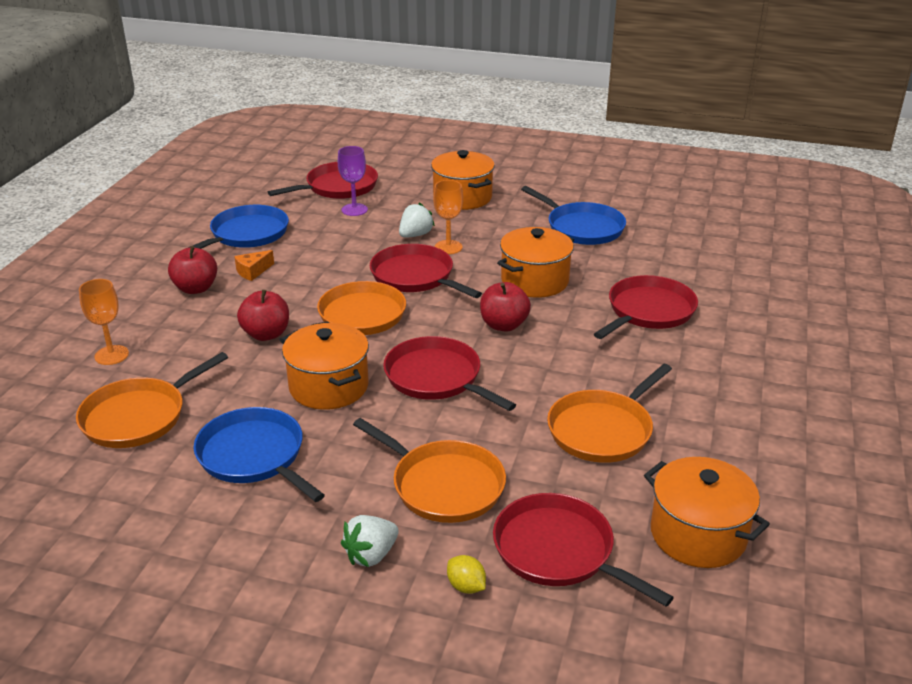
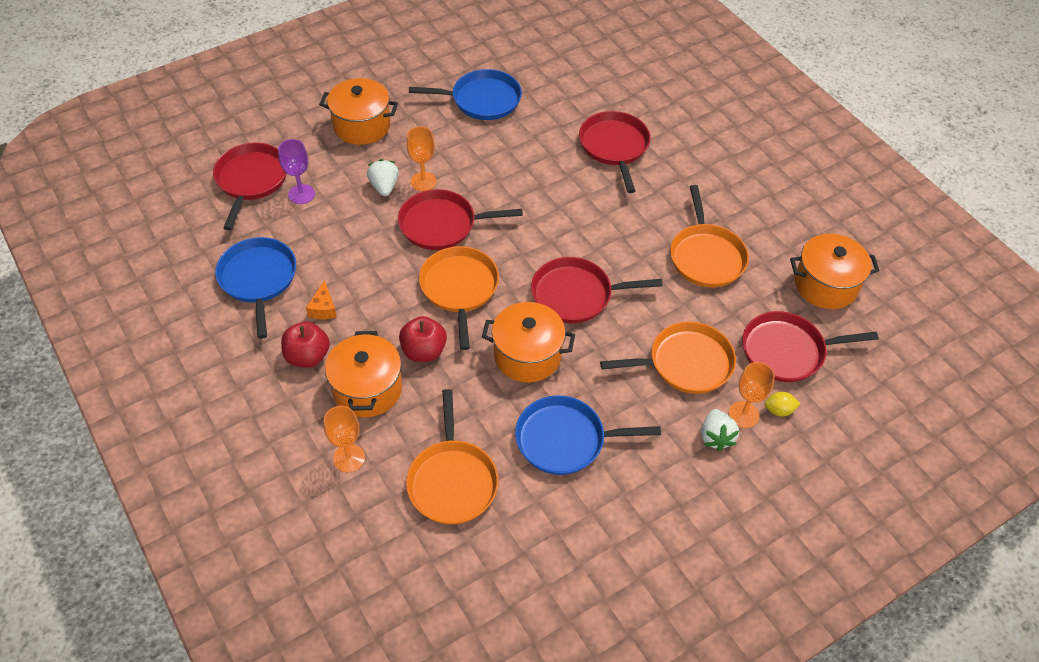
camera: 50 degrees left, 20 degrees up
(426, 561) = (743, 414): none -> orange goblet
(504, 325) = (553, 222): red apple -> none
(535, 281) = (519, 171): orange pot -> orange pot (367, 389)

